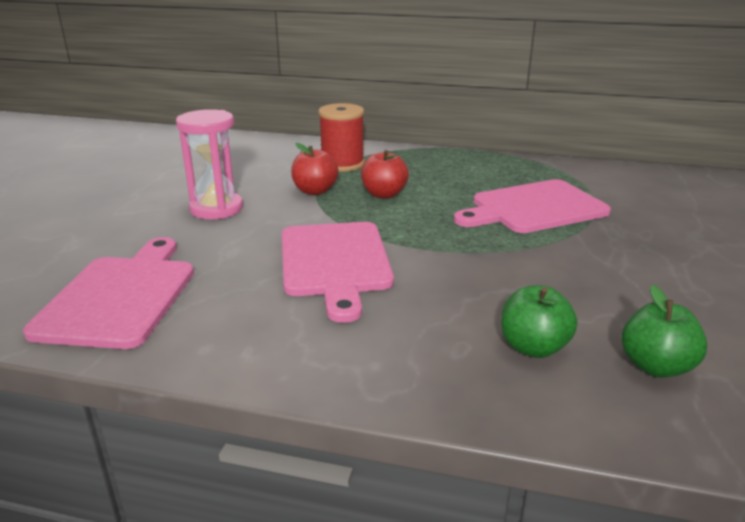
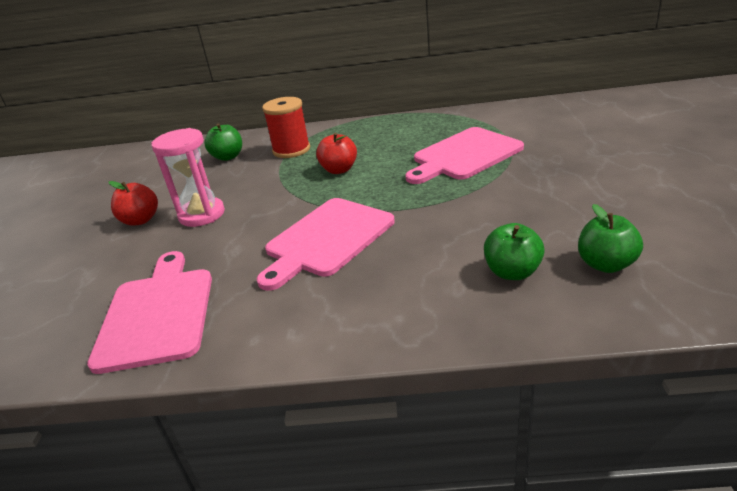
camera: 10 degrees left, 5 degrees up
(272, 158) = (228, 157): none -> green apple
(315, 191) = (279, 179): red apple -> red apple (140, 220)
(335, 262) = (326, 239): pink cutting board -> pink cutting board turned 60 degrees clockwise

